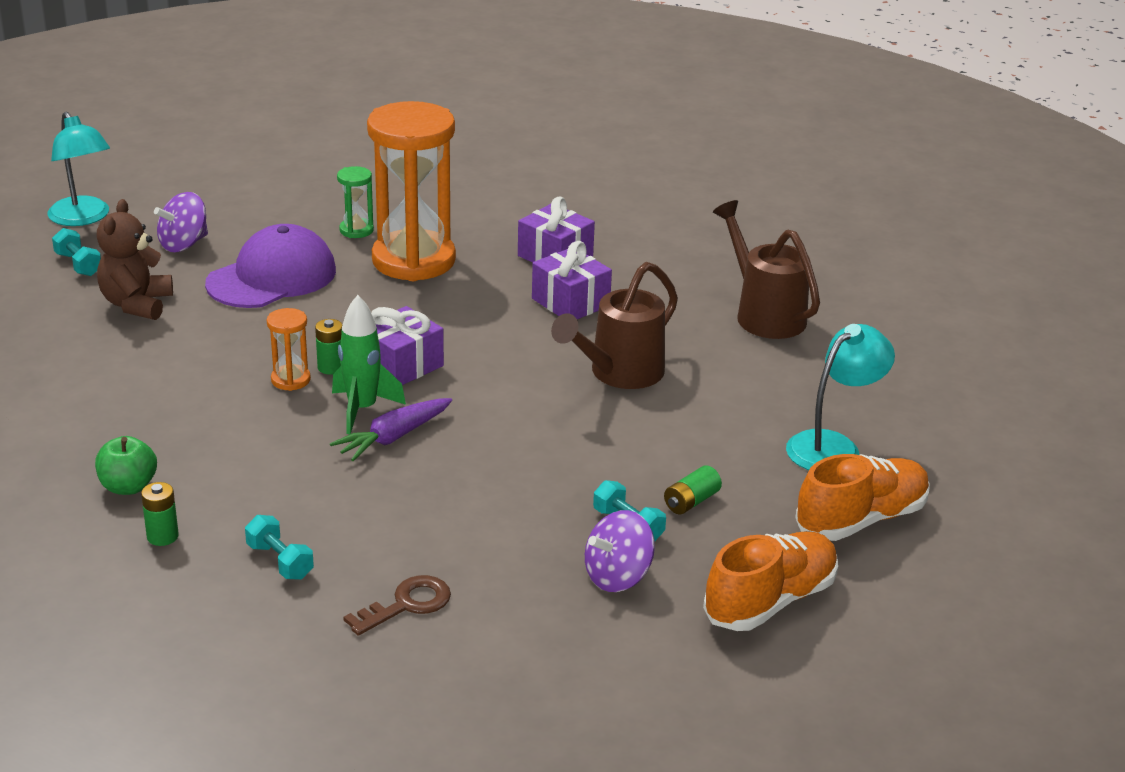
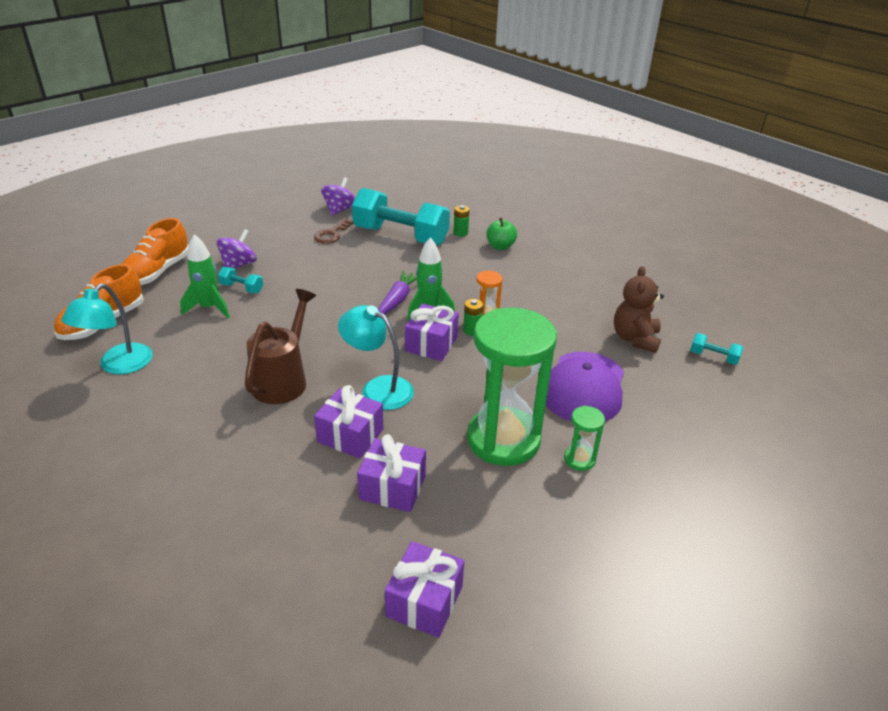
camera: 155 degrees right, 5 degrees up
(83, 218) = (777, 398): turquoise lamp -> turquoise lamp (378, 388)
(136, 304) = (635, 339): brown teddy bear -> brown teddy bear turned 150 degrees counterclockwise
(184, 244) = (679, 397): purple spinning top -> purple spinning top (339, 210)
(280, 561) = (400, 236): turquoise dumbbell -> turquoise dumbbell, size x2.43
(413, 260) = (503, 440): orange hourglass -> green hourglass
(577, 194) = (424, 601): none -> purple gift
(691, 501) = (209, 308): green battery -> green rocket
(764, 314) = (178, 477): brown watering can -> none

